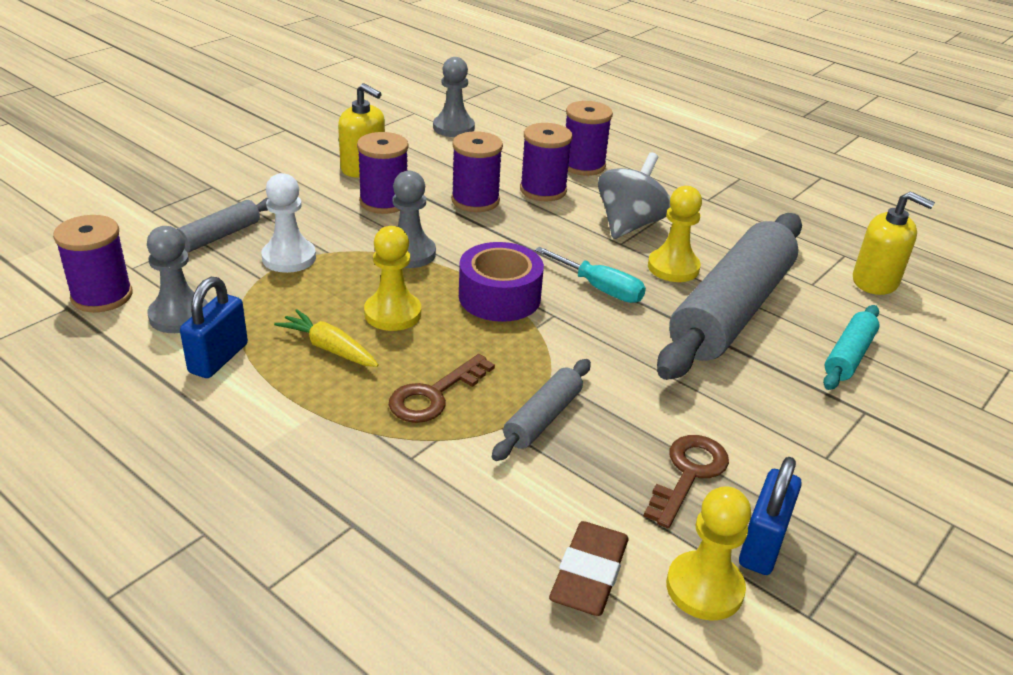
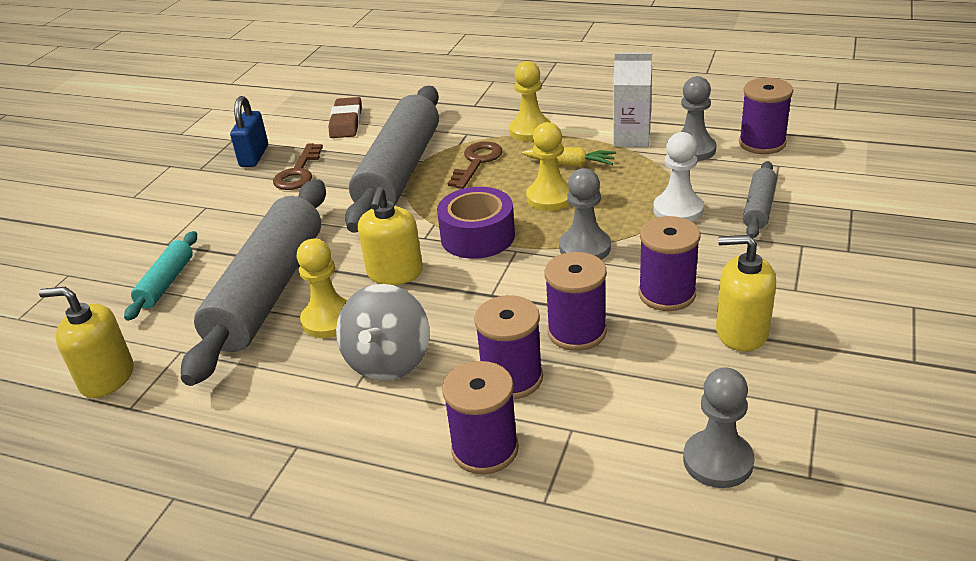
camera: 165 degrees right, 0 degrees up
(218, 358) = (631, 138): blue padlock -> white carton
(543, 418) = (399, 171): grey rolling pin -> grey rolling pin, size x2.20
(599, 288) = (395, 273): turquoise screwdriver -> yellow soap dispenser
(704, 588) = (286, 133): yellow pawn -> yellow pawn (530, 131)

